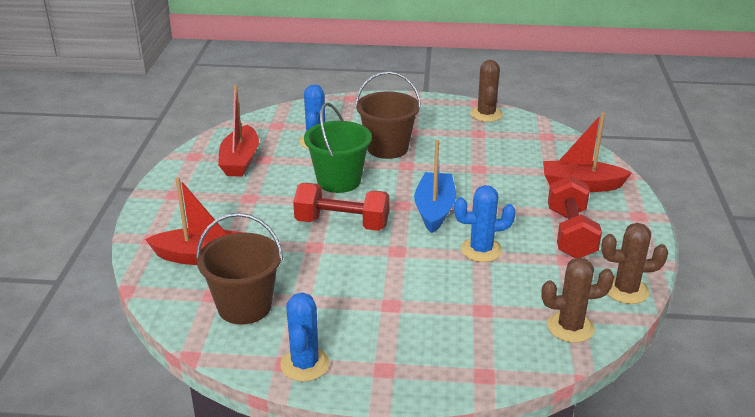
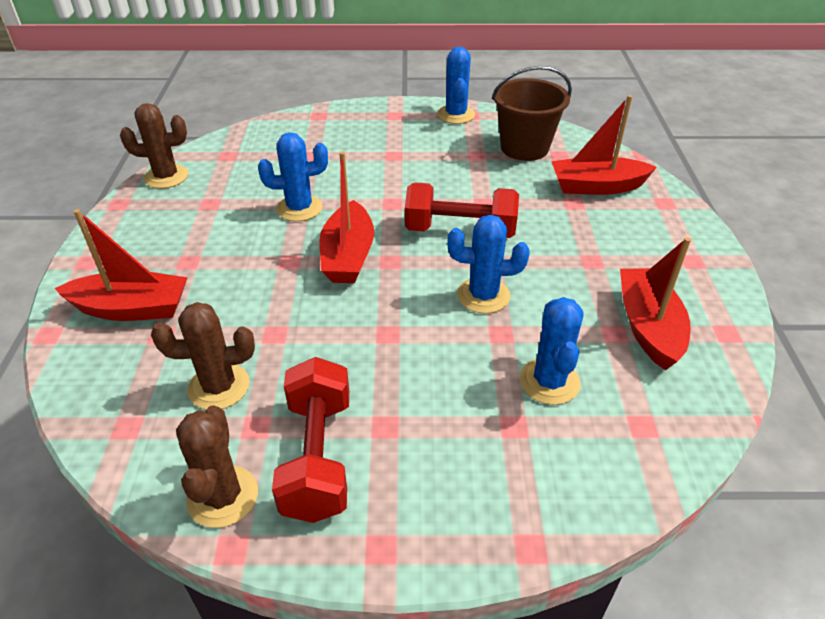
camera: 175 degrees right, 10 degrees up
(339, 181) = (483, 295): green bucket -> blue cactus
(387, 148) = (422, 372): brown bucket -> none
(434, 210) = (348, 256): blue boat -> red boat
(570, 234) = (189, 232): red dumbbell -> red dumbbell (318, 457)
(570, 327) = (237, 146): brown cactus -> brown cactus (219, 387)

